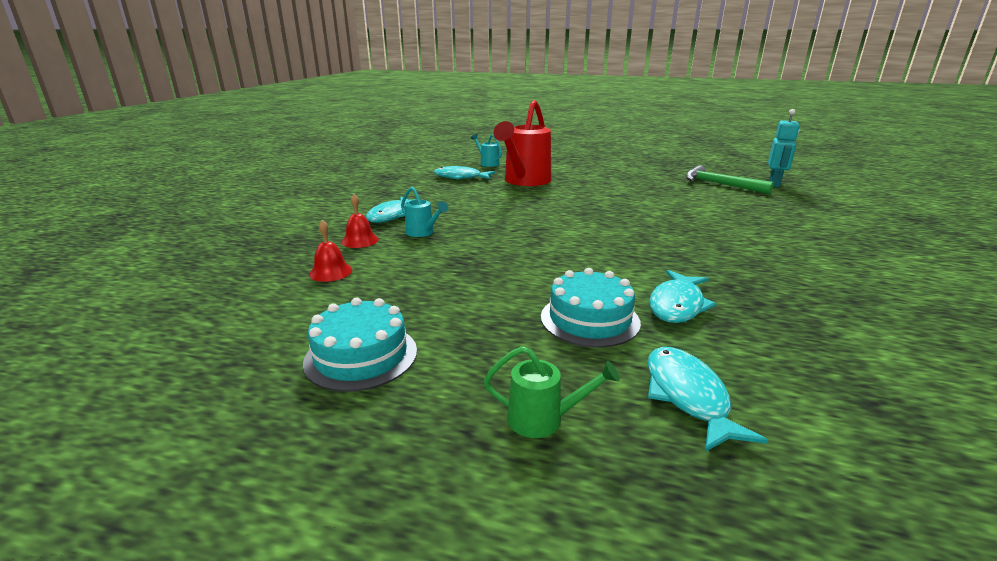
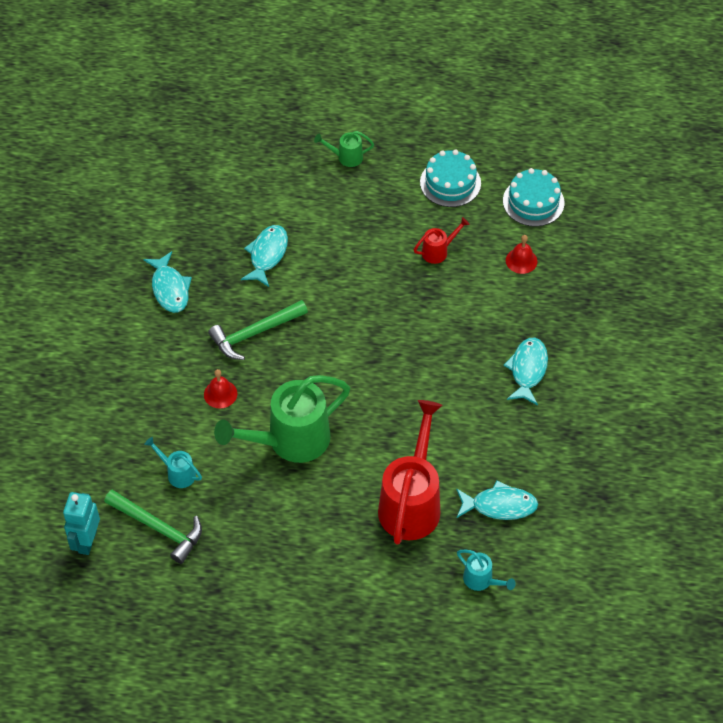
camera: 170 degrees right, 30 degrees up
(360, 240) = (529, 313): red bell -> red bell (220, 394)
(423, 233) = (480, 335): turquoise watering can -> turquoise watering can (177, 473)
(430, 287) = (438, 251): none -> red watering can
(589, 319) = (325, 232): turquoise cake -> turquoise cake (533, 202)
(622, 203) = (290, 441): none -> green watering can
(674, 251) = (254, 333): none -> green hammer
(688, 396) = (277, 179): turquoise fish -> turquoise fish (170, 288)

